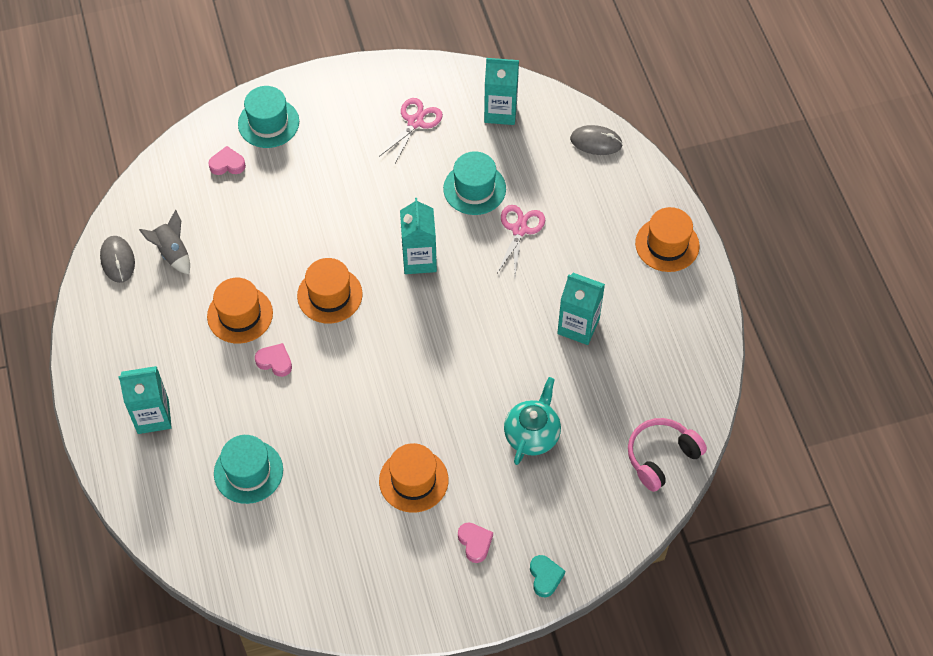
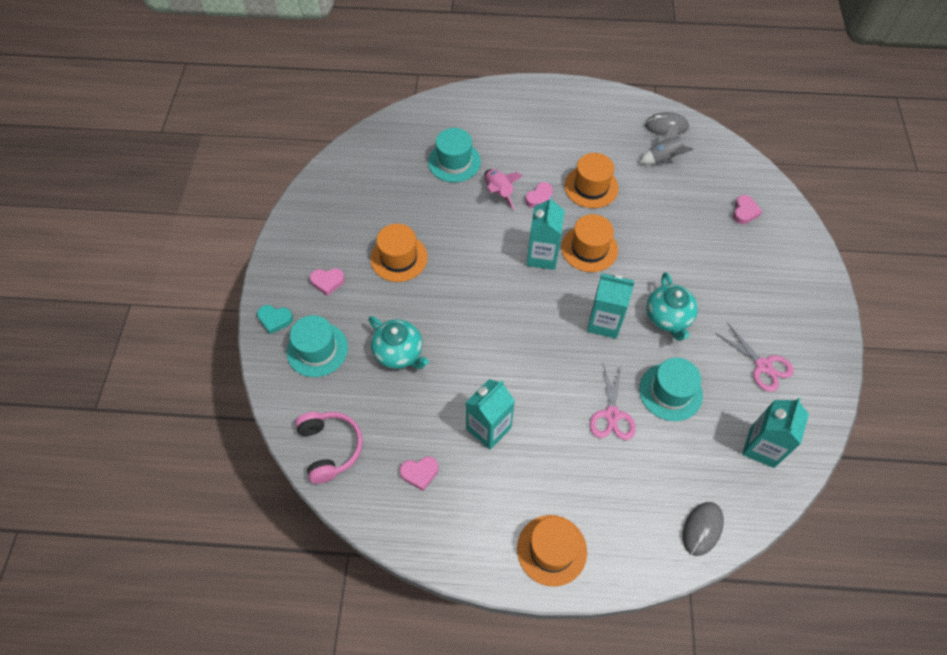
camera: 110 degrees right, 0 degrees up
(153, 416) = (523, 120): turquoise carton -> turquoise carton (542, 256)
(268, 123) = (784, 251): turquoise hat -> turquoise hat (317, 349)
(281, 407) = (498, 192): none -> pink rocket
(391, 206) = (668, 318): none -> turquoise teapot
(519, 229) = (612, 415): pink scissors -> pink scissors turned 60 degrees clockwise
(649, 369) = (420, 473): none -> pink heart

